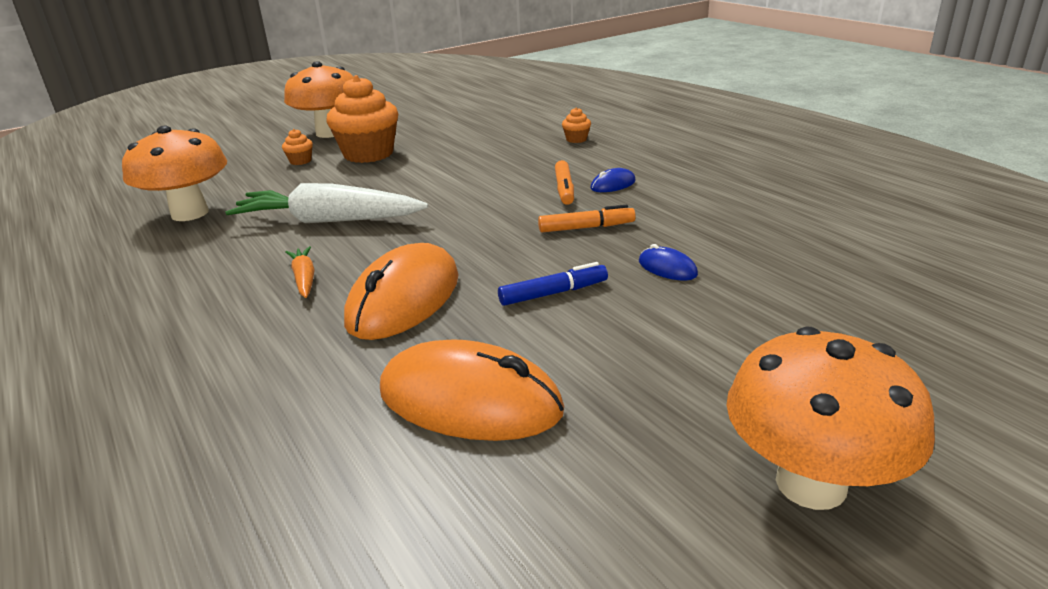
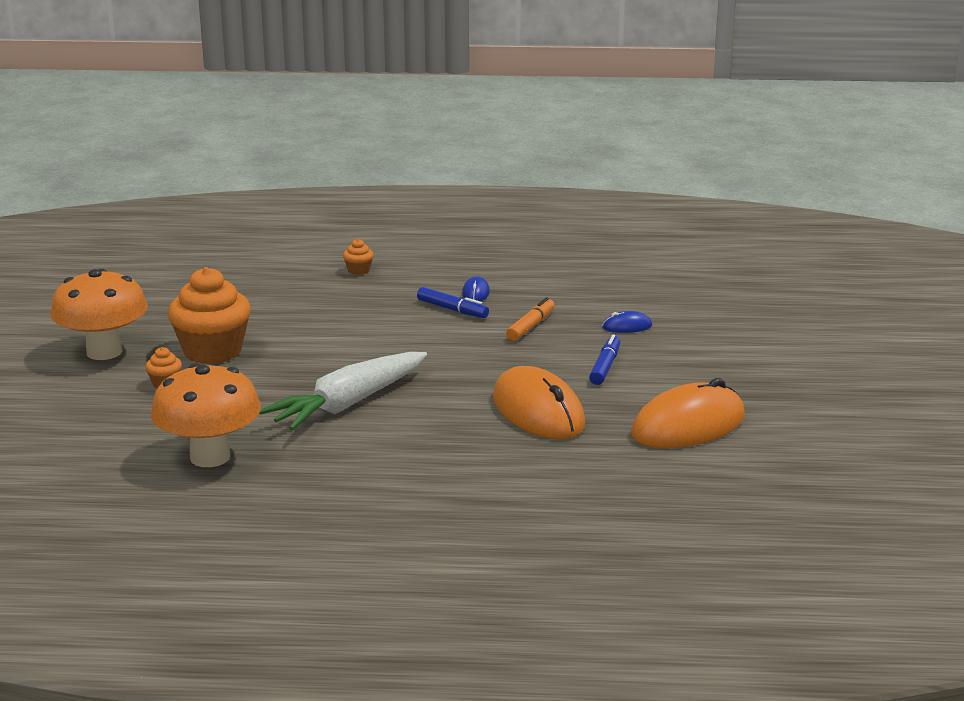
camera: 55 degrees left, 5 degrees down
(304, 278) = (446, 436): orange carrot -> none
(564, 189) = (452, 310): orange marker -> blue marker
(810, 484) = (852, 376): orange mushroom -> none

